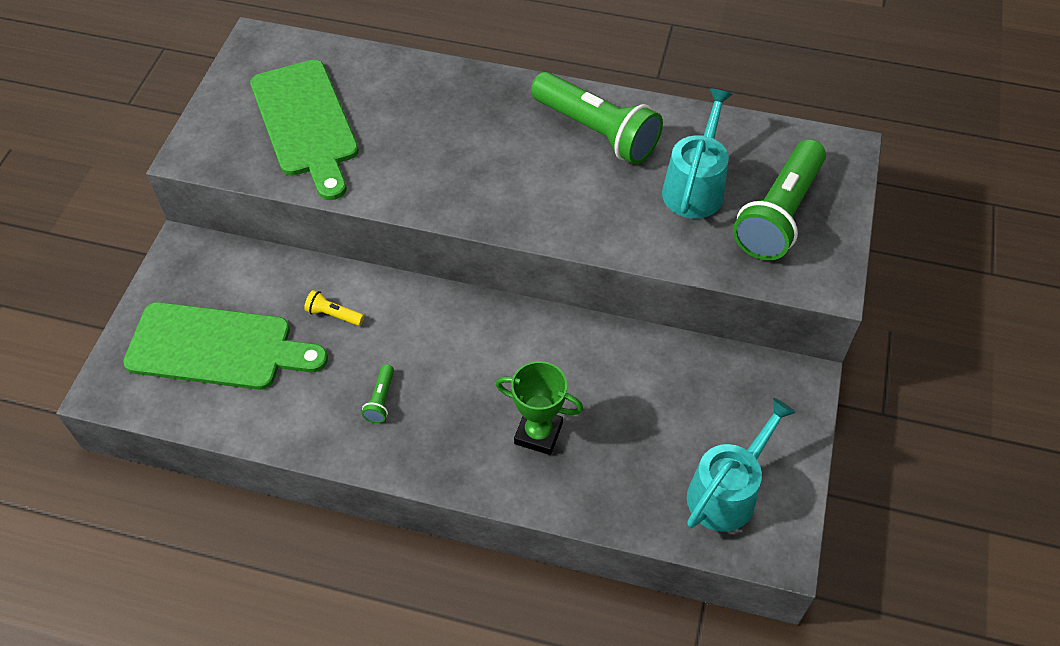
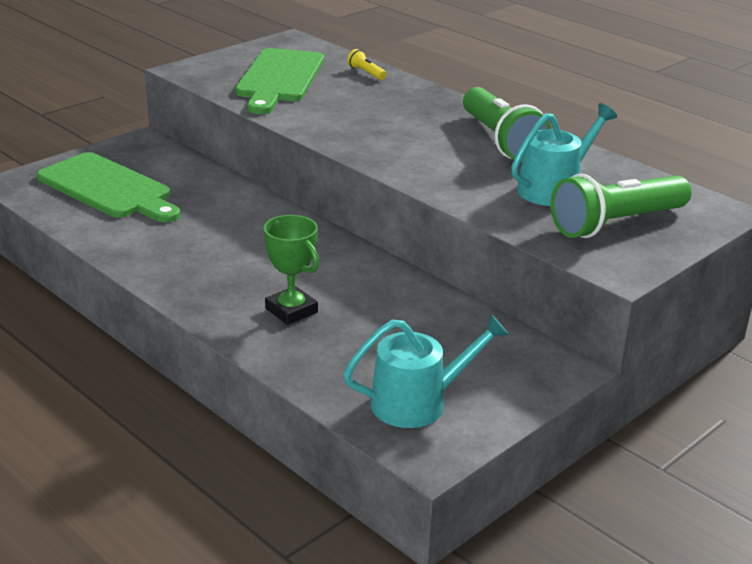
camera: 30 degrees right, 25 degrees down
(334, 315) = (208, 201): yellow flashlight -> yellow flashlight (366, 73)
(381, 400) = (190, 251): green flashlight -> none

